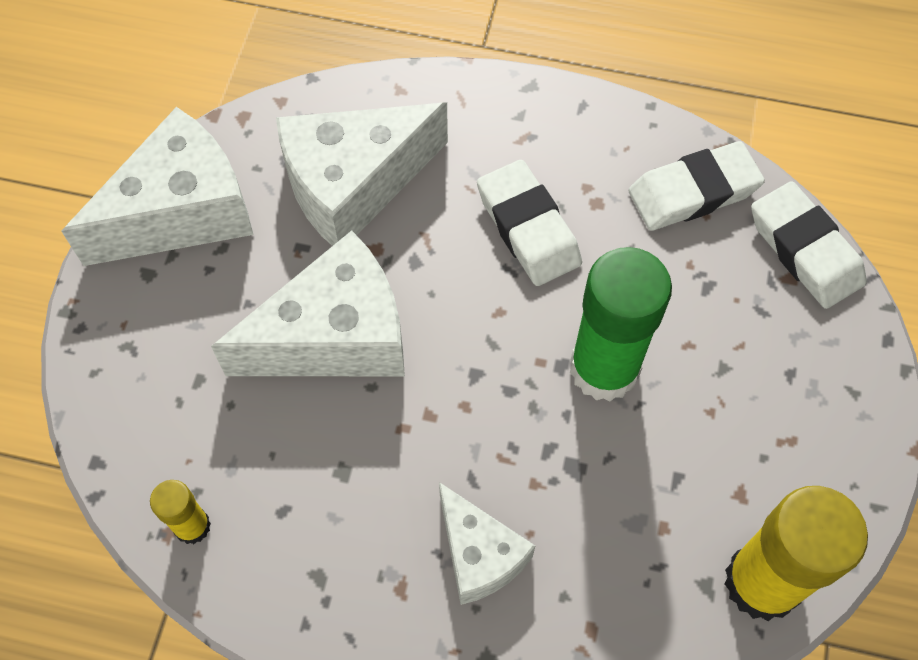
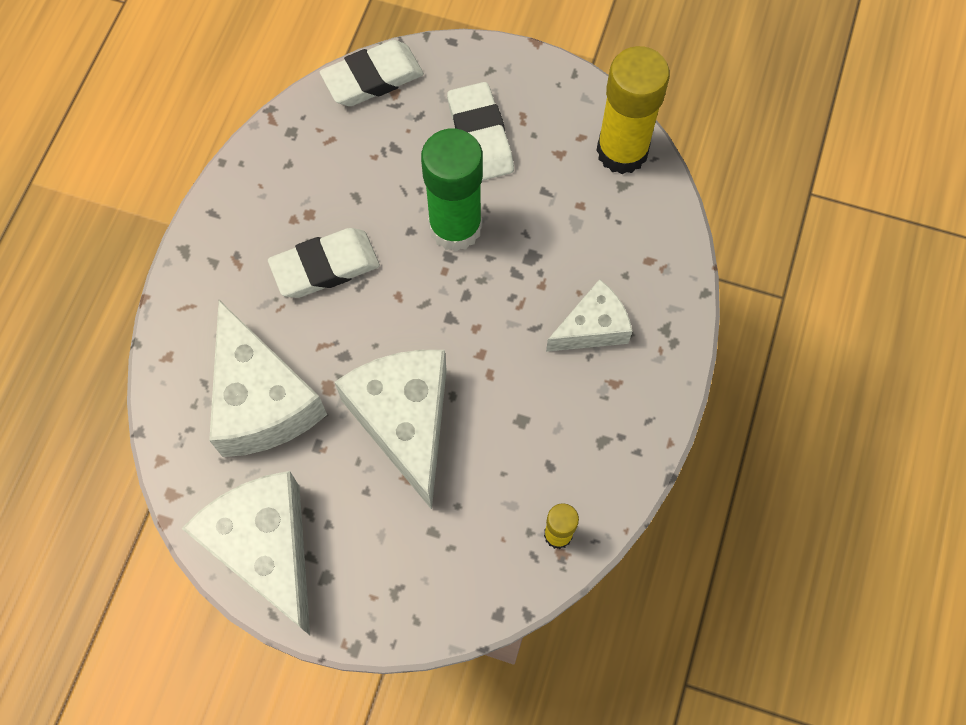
camera: 85 degrees left, 5 degrees up
(693, 192) = (310, 144): white eraser -> white eraser (480, 136)

